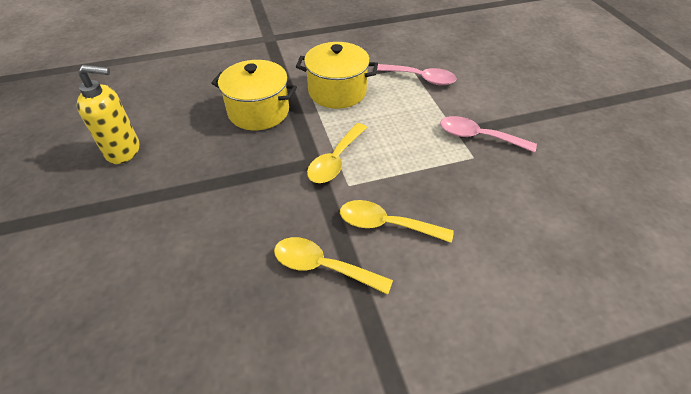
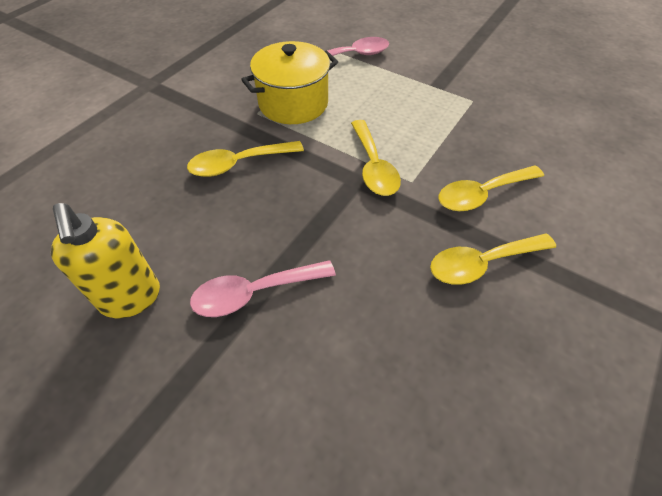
camera: 40 degrees left, 5 degrees up
(124, 151) = (131, 298): yellow soap dispenser -> yellow soap dispenser turned 105 degrees clockwise
(258, 111) = (239, 164): yellow pot -> yellow spoon
(478, 137) = (456, 82): pink spoon -> pink spoon (255, 292)

